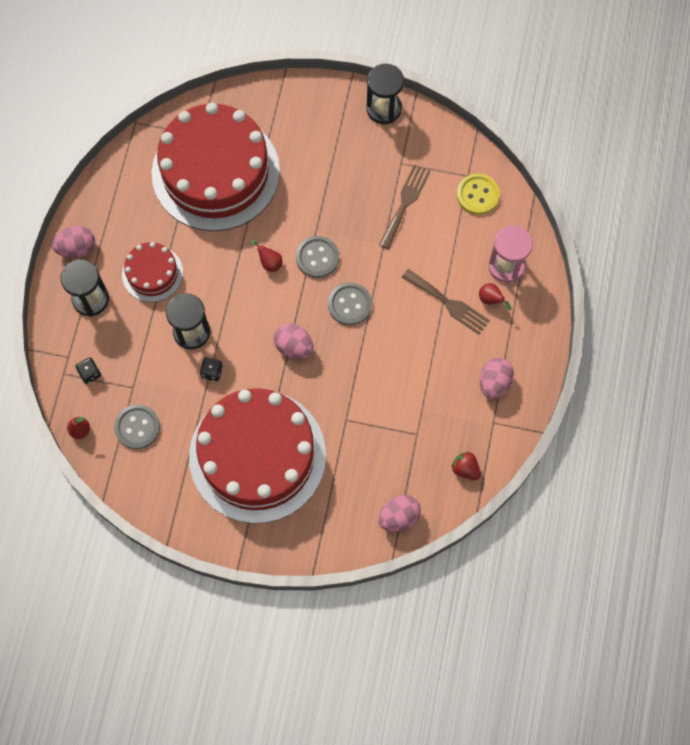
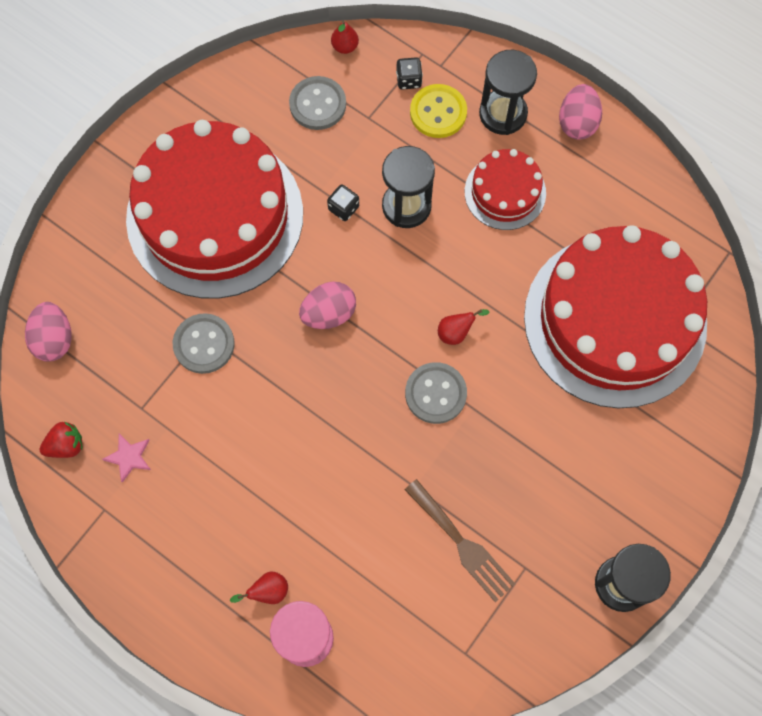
camera: 115 degrees right, 0 degrees up
(349, 304) = (351, 405): grey button -> grey button (204, 344)
(448, 303) = (291, 532): brown fork -> none
(452, 425) = (129, 457): none -> pink star
(477, 195) = (429, 652): yellow button -> yellow button (438, 112)
(494, 383) = (154, 537): pink egg -> none

